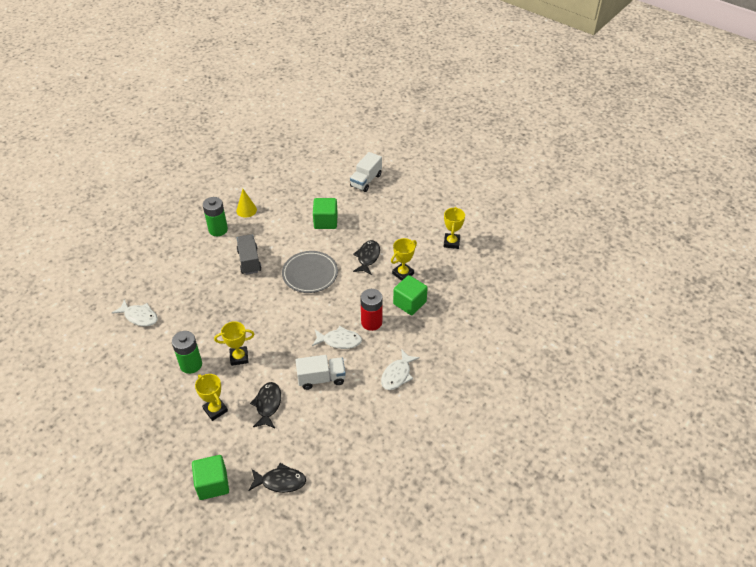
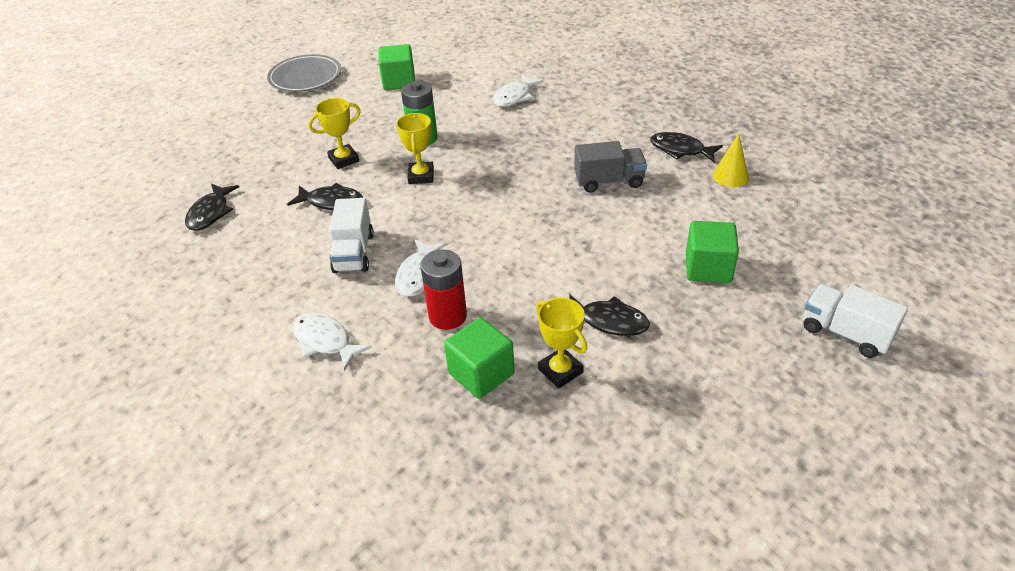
camera: 100 degrees right, 5 degrees down
(213, 484) = (240, 162): green cube -> green cube (399, 81)
(218, 230) = (680, 150): green battery -> black fish
(310, 274) = (573, 245): grey plate -> grey plate (305, 77)
(451, 242) = (649, 470): yellow trophy -> none

